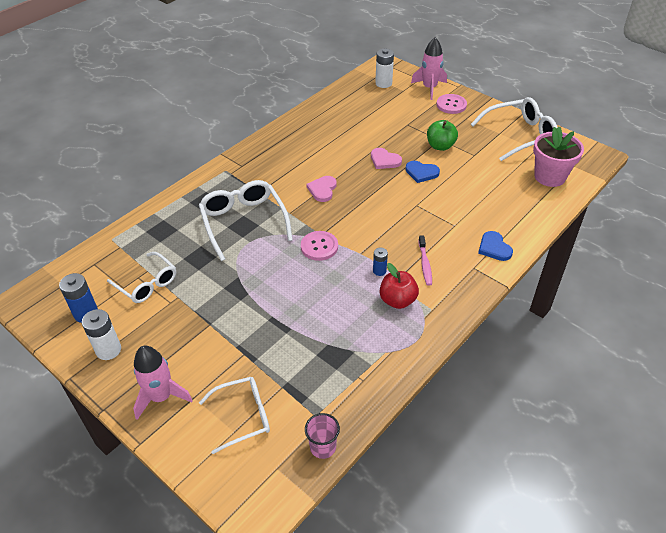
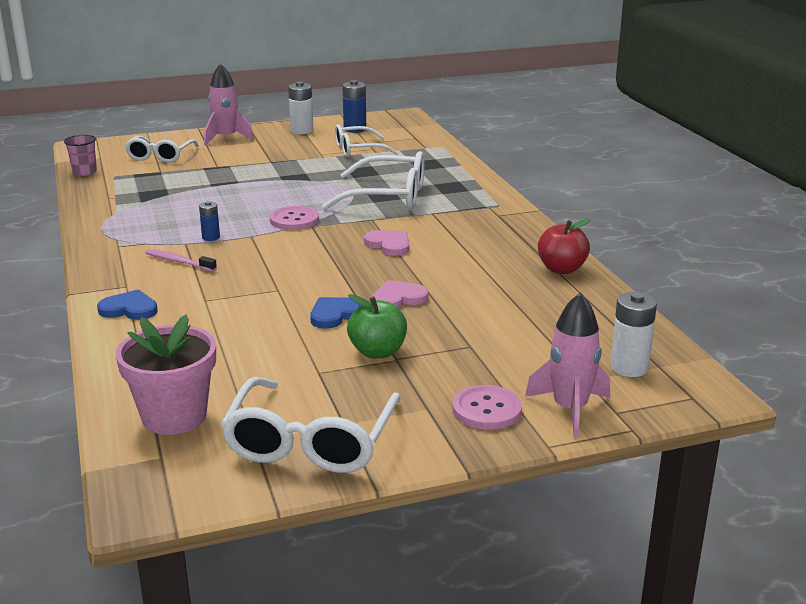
camera: 120 degrees right, 20 degrees down
(397, 300) = (159, 234): red apple -> red apple (561, 269)

